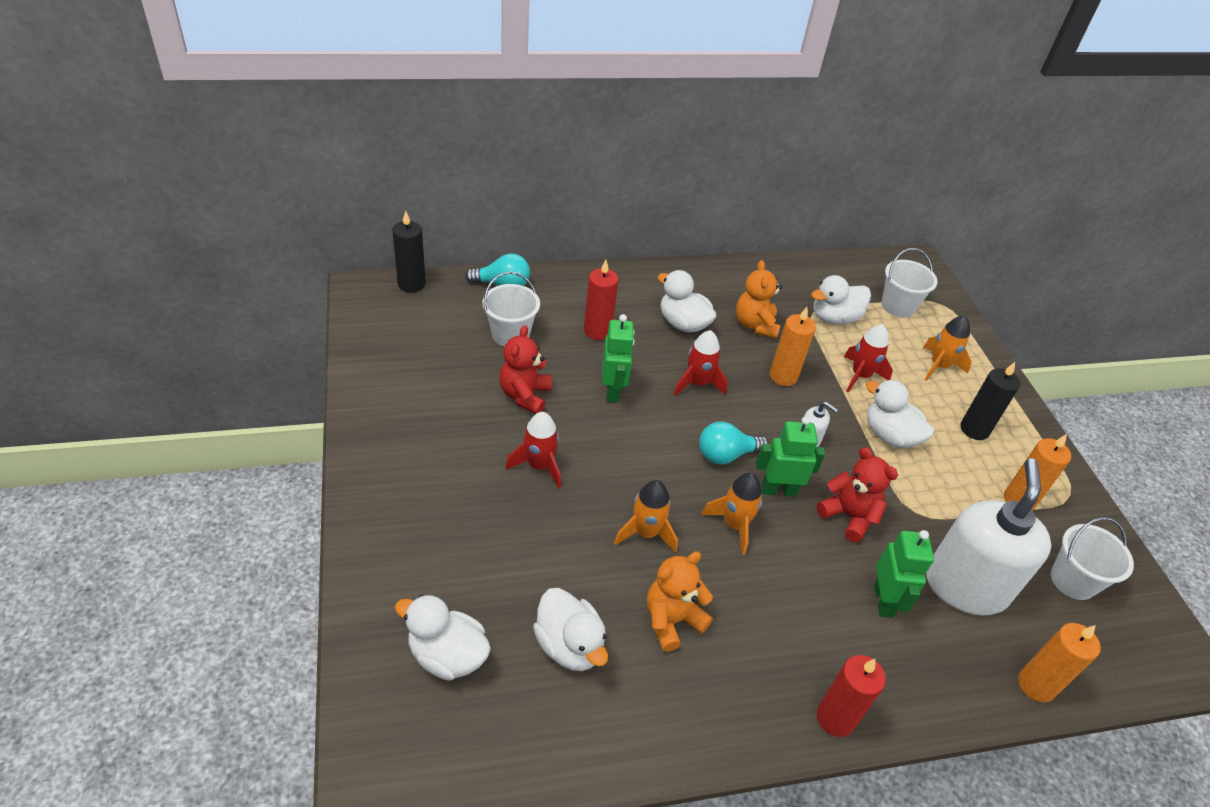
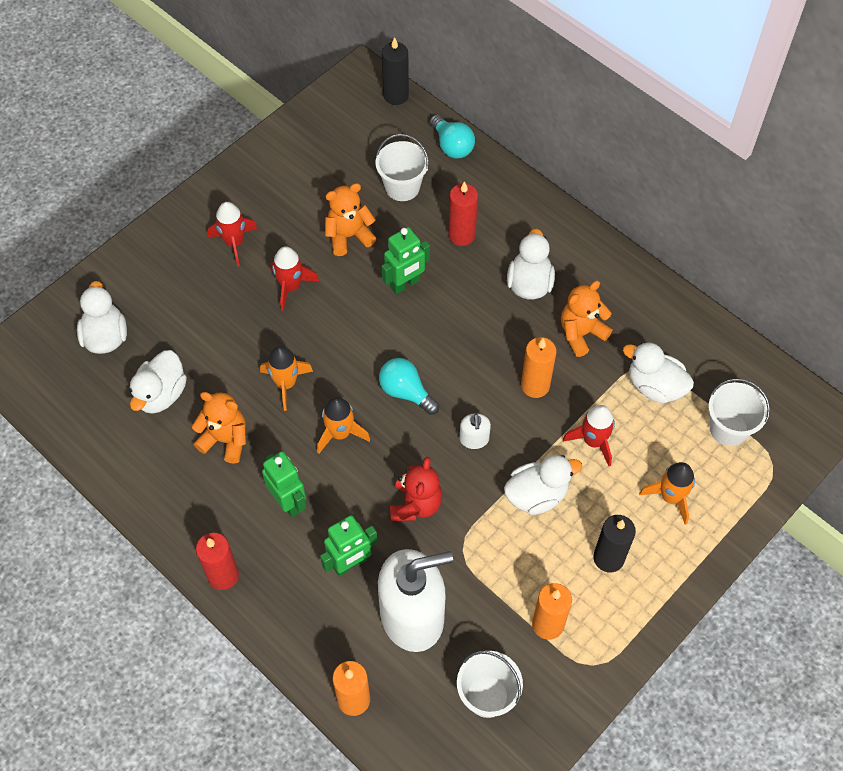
camera: 60 degrees right, 15 degrees up
(525, 395) = (349, 236): red teddy bear -> orange teddy bear
(697, 383) = (467, 332): red rocket -> red rocket (234, 243)
(778, 490) = (401, 444): green robot -> green robot (288, 502)
(889, 435) = (536, 495): white duck -> white duck turned 60 degrees clockwise

